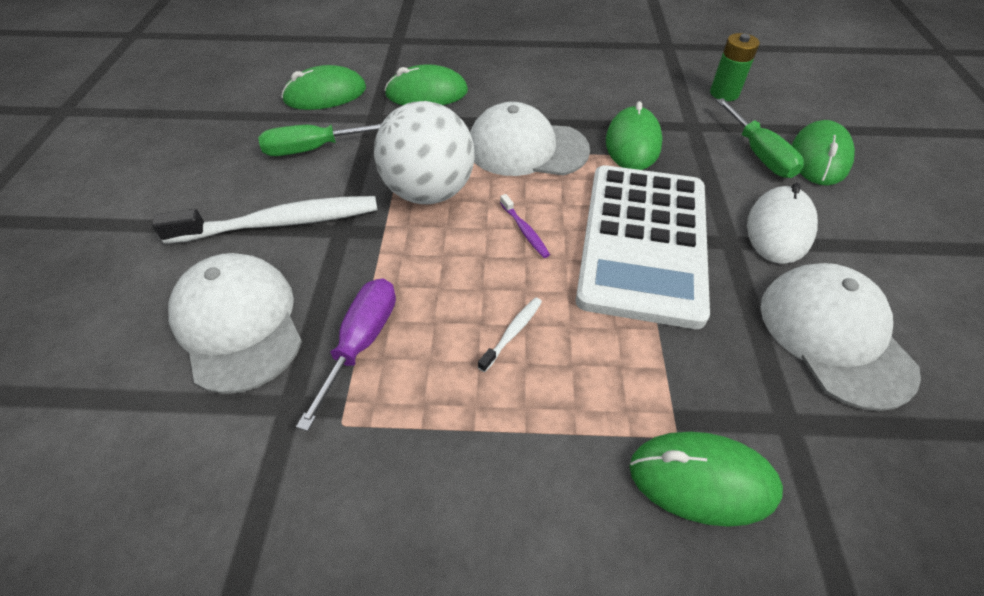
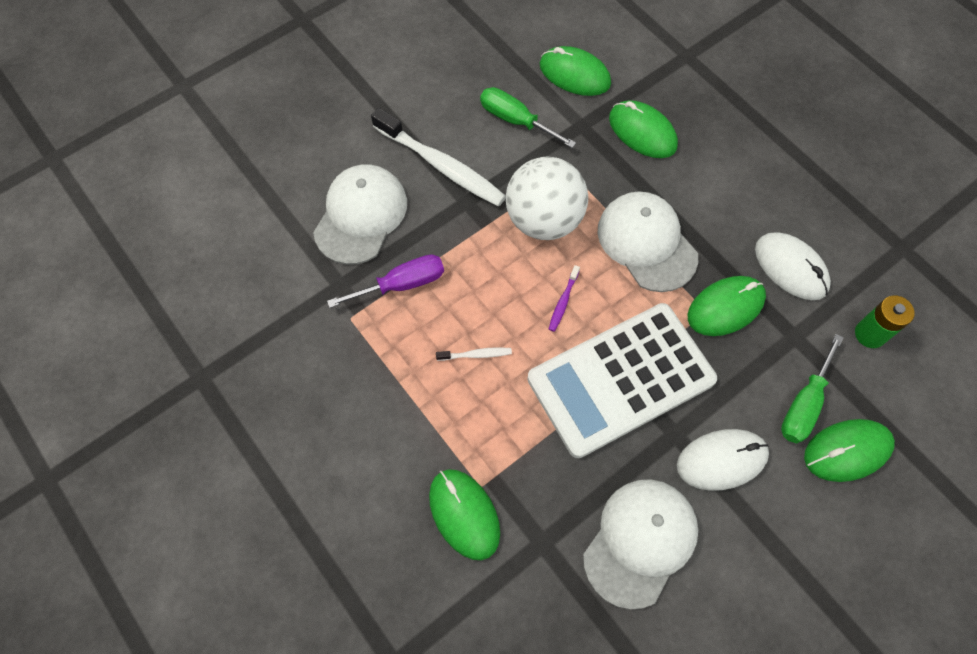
camera: 50 degrees right, 15 degrees up
(632, 95) = (790, 268): none -> white mouse

